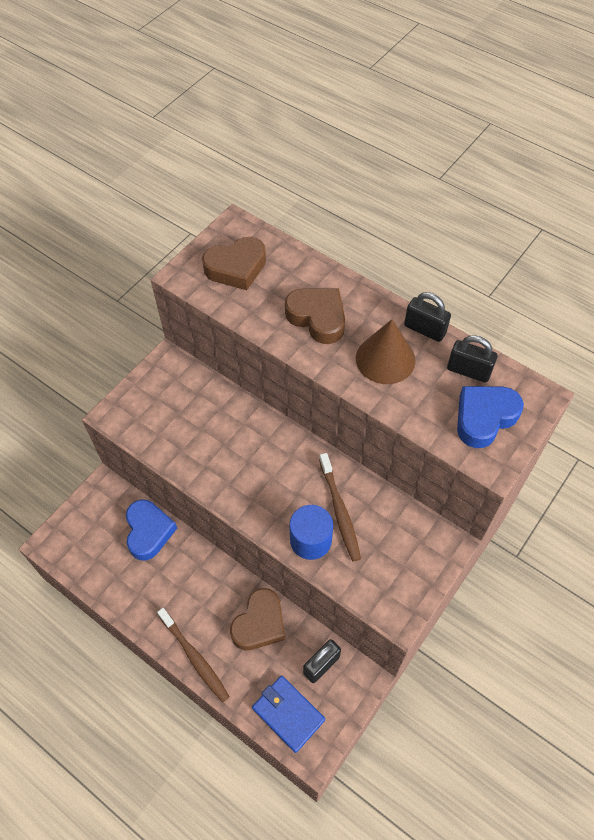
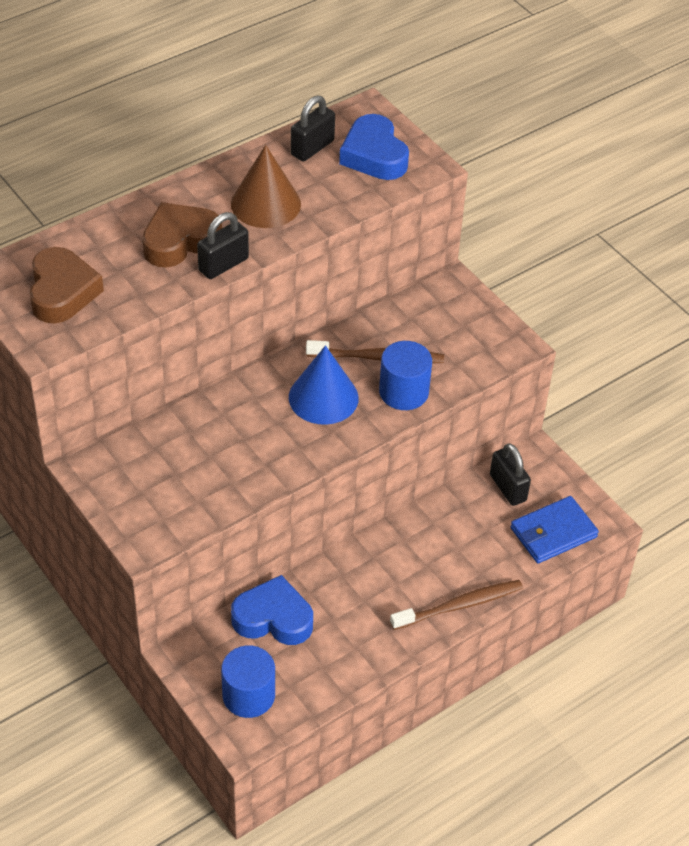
camera: 75 degrees left, 10 degrees down
(82, 536) = (248, 695): none -> blue cylinder
(259, 623) = (440, 532): brown heart -> none
(283, 484) = (323, 397): none -> blue cone
(424, 329) = (242, 163): black padlock -> black padlock (223, 265)

